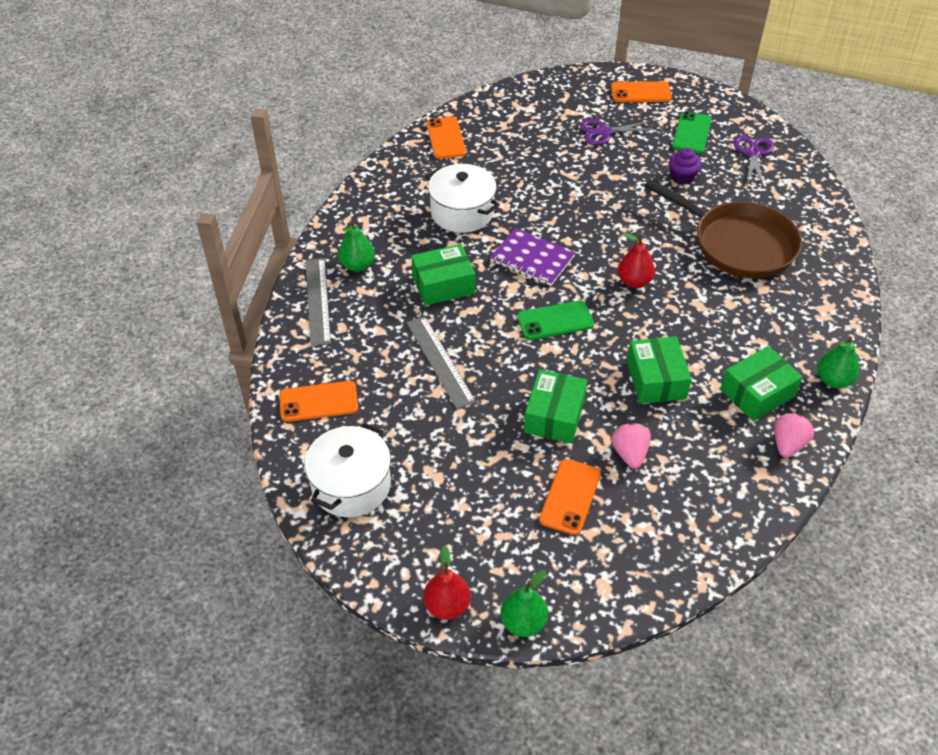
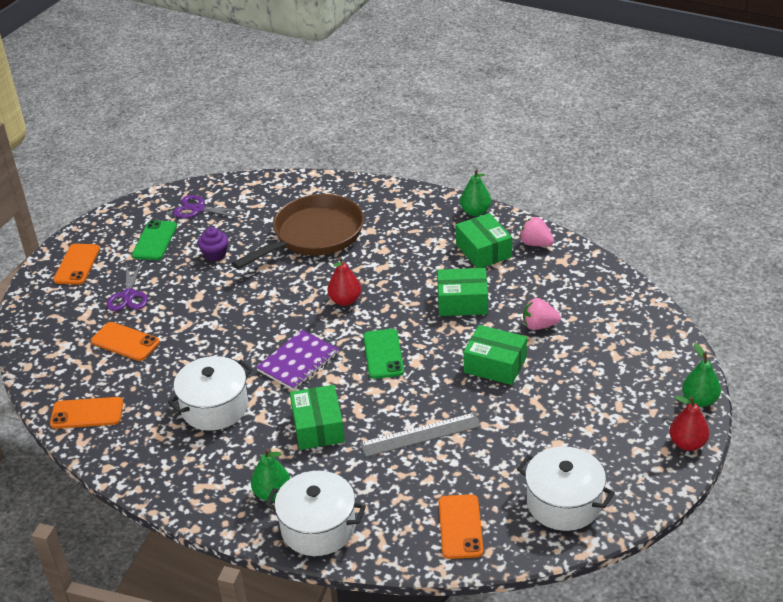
camera: 80 degrees left, 10 degrees down
(318, 300) = (318, 527): grey ruler -> white pot
(570, 497) = (581, 363): orange phone -> orange phone (125, 342)
(691, 133) = (154, 241): green phone -> green phone turned 75 degrees clockwise

